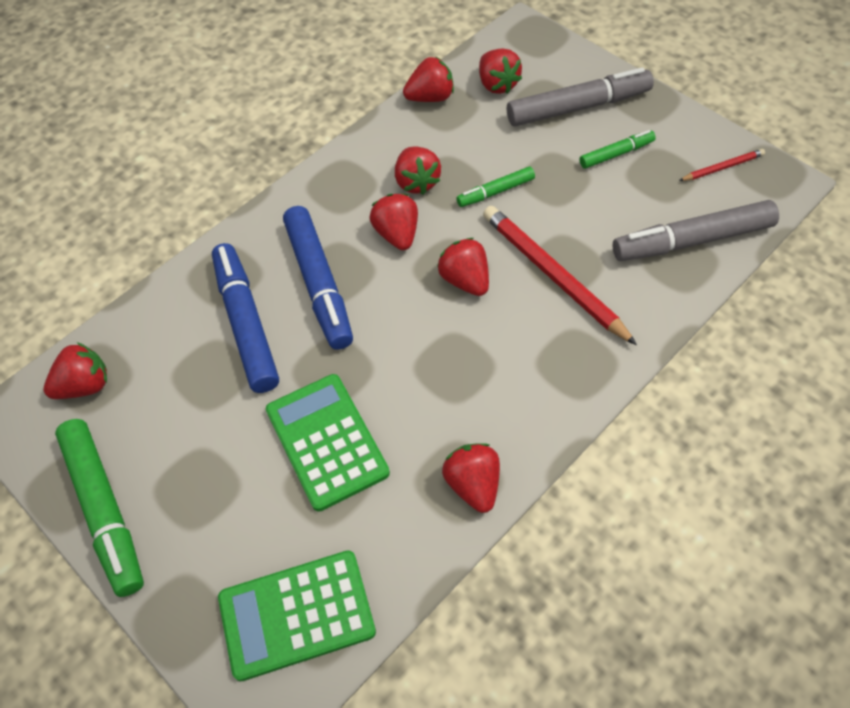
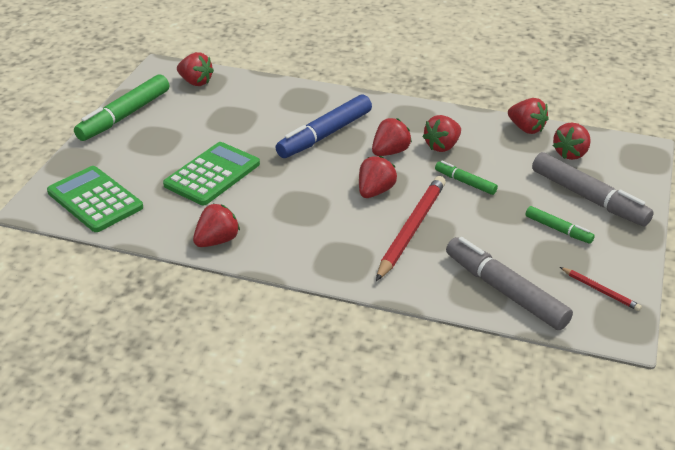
camera: 60 degrees right, 20 degrees down
(246, 324) = (274, 119): blue marker -> none

